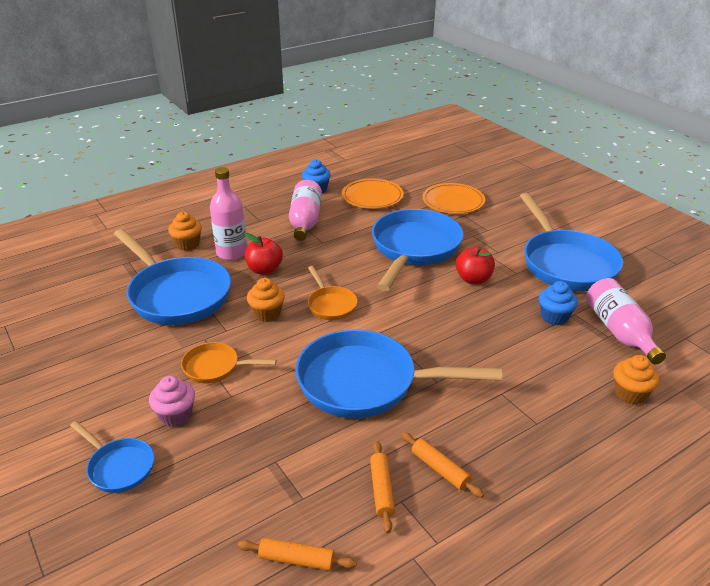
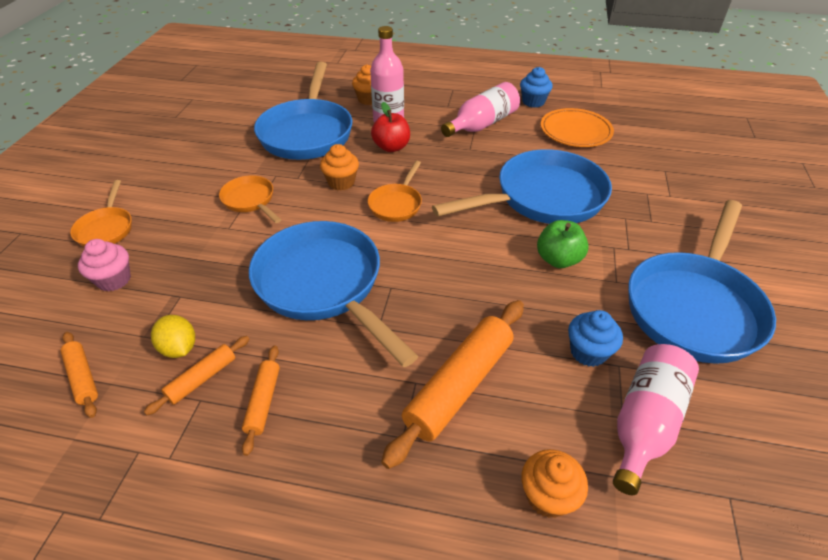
camera: 45 degrees right, 10 degrees up
(119, 467) = (106, 229): blue pan -> orange pan
(176, 415) = (180, 218): pink cupcake -> pink cupcake (114, 280)
(334, 488) = (179, 348): none -> yellow lemon
(453, 202) = (655, 174): orange plate -> none
(473, 279) = (558, 259): red apple -> green apple
(523, 378) = (459, 385): none -> orange rolling pin

